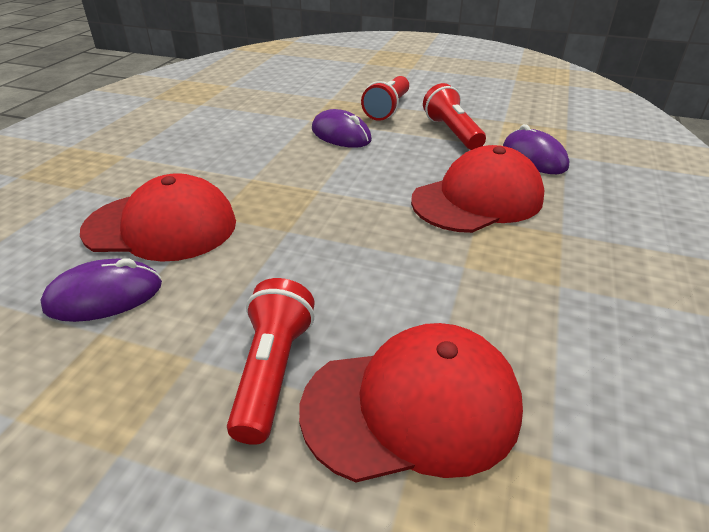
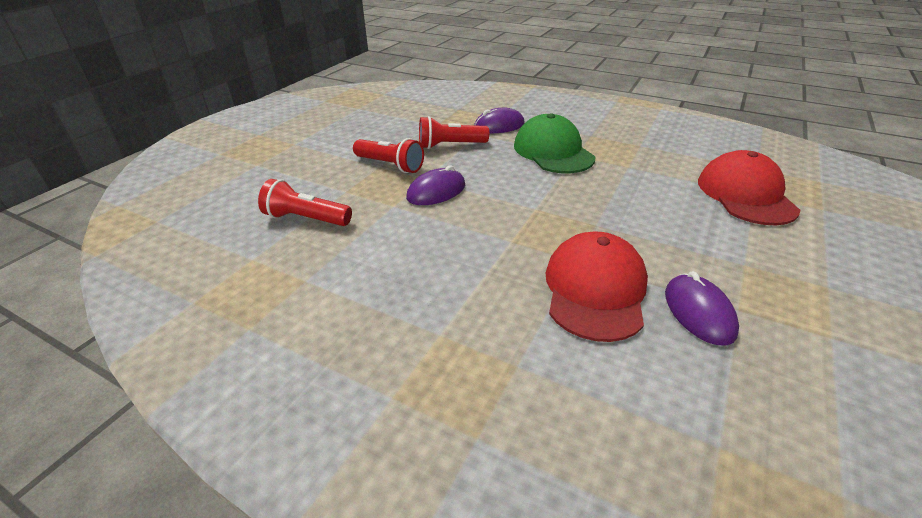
camera: 80 degrees left, 0 degrees up
(272, 372) = (742, 234): red flashlight -> red flashlight (306, 219)
(477, 199) = (553, 151): red cap -> green cap

